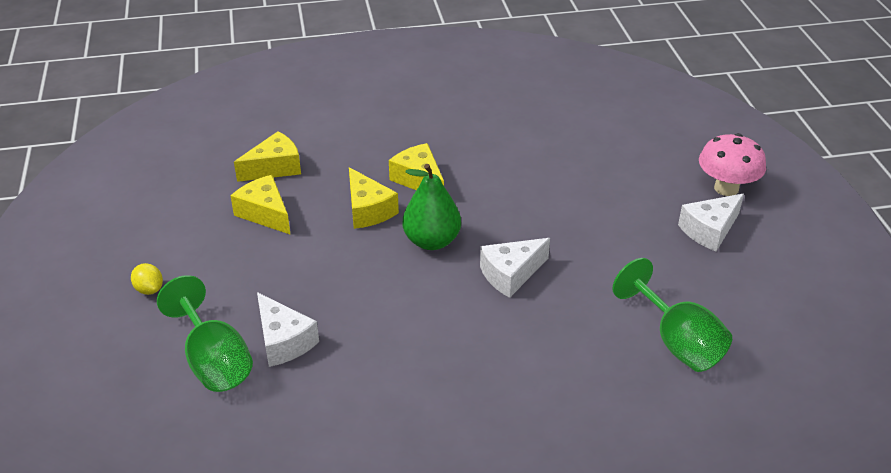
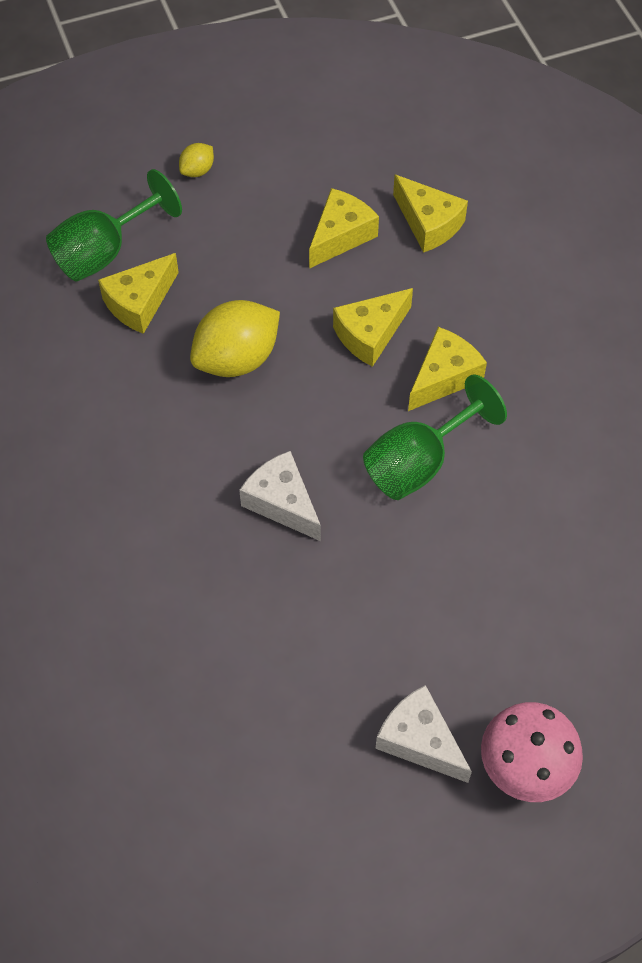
camera: 80 degrees right, 20 degrees up
(283, 341) = (140, 303): white cheese -> yellow cheese
(366, 285) = (237, 359): none -> yellow lemon
(432, 241) = (326, 410): green pear -> none
(677, 342) = (192, 698): green goblet -> green goblet (419, 463)

